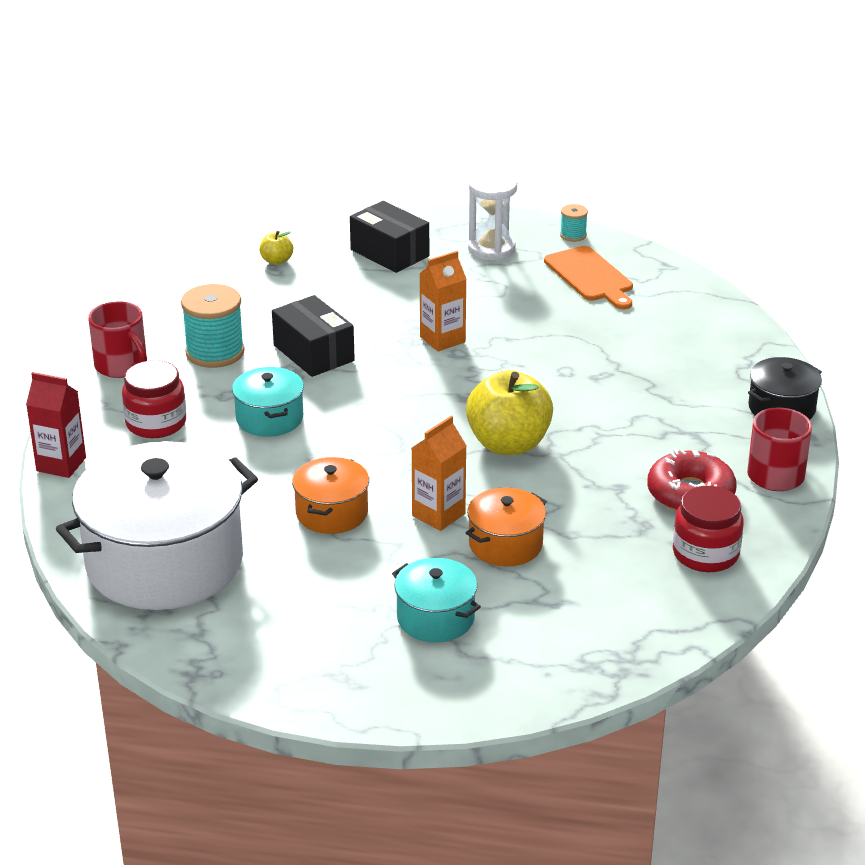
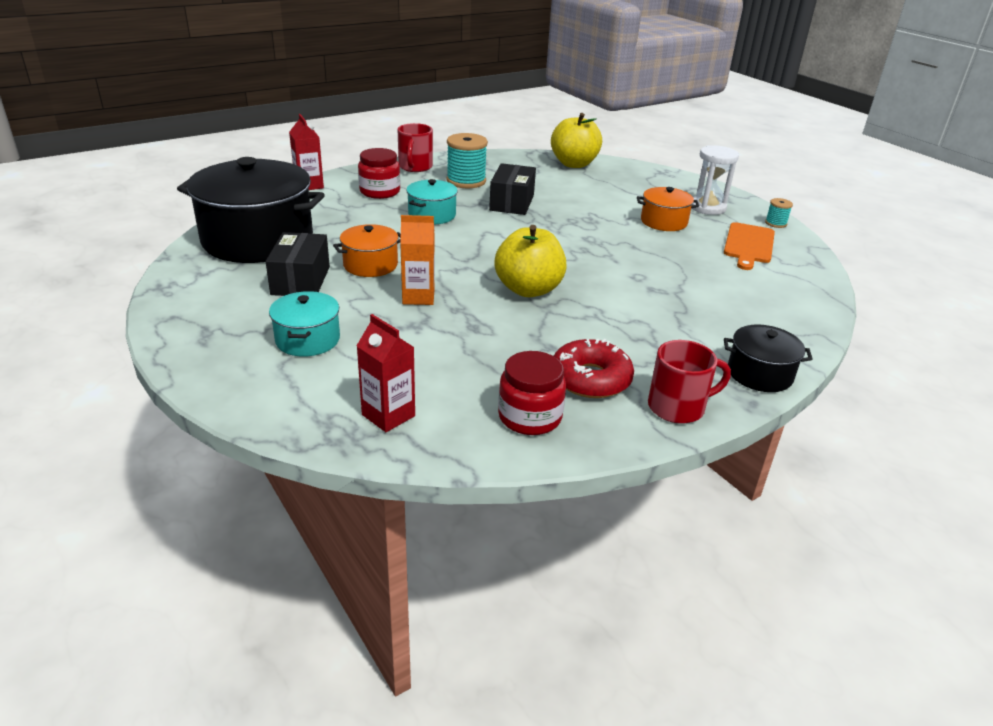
camera: 45 degrees right, 0 degrees up
(164, 562) = (258, 240): white pot -> black pot
(277, 261) = (574, 164): yellow apple -> yellow apple, size x2.21
(389, 253) = (641, 185): black box -> black box (300, 280)
(442, 339) = (593, 229): orange carton -> none
(505, 544) = (421, 332): orange pot -> orange pot (663, 222)
(618, 626) = (388, 415): none -> red carton

